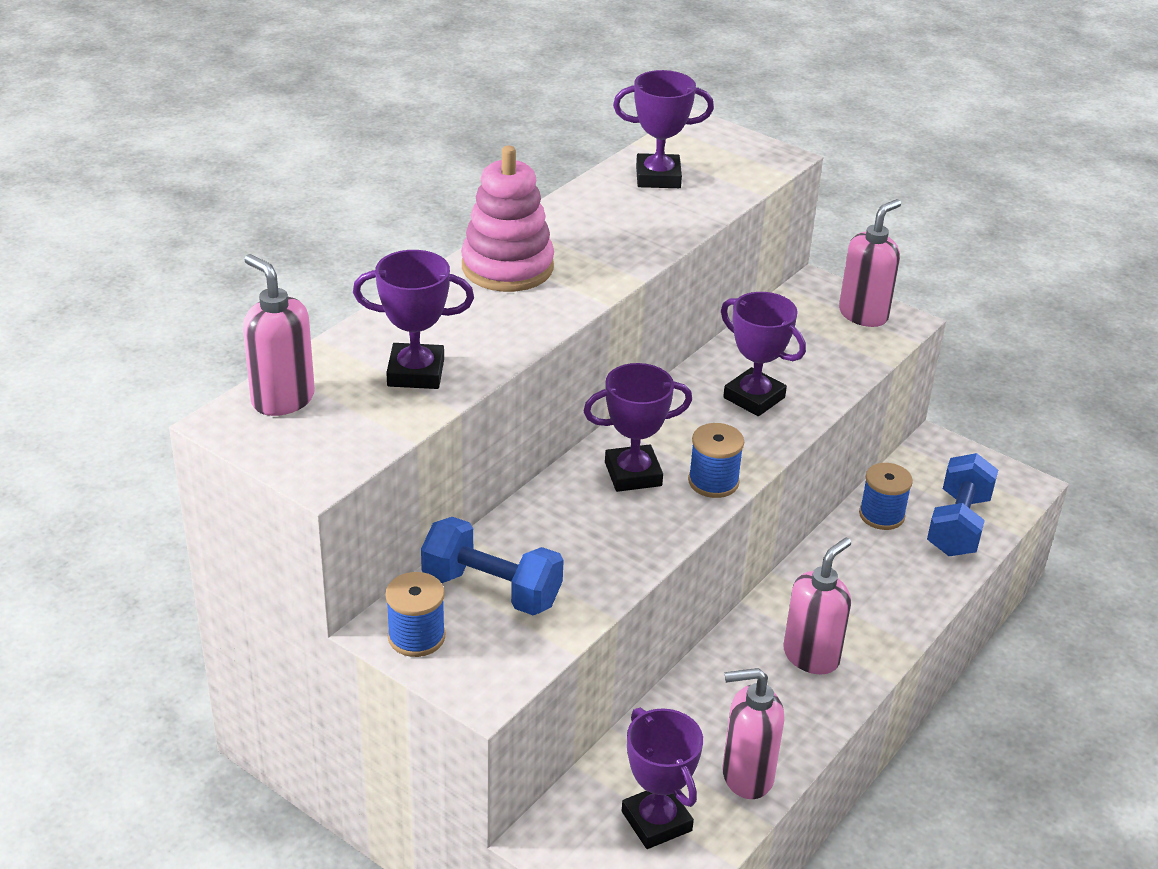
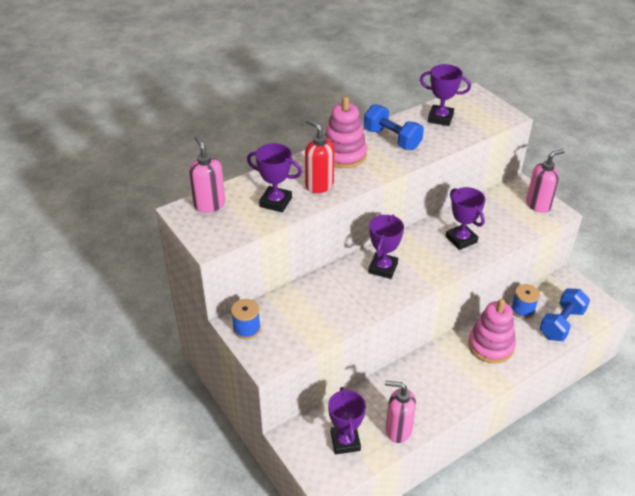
camera: 20 degrees right, 5 degrees up
(486, 329) = (319, 185): none -> red soap dispenser
(492, 590) = (291, 313): blue dumbbell -> blue dumbbell (392, 139)
(633, 474) = (383, 268): purple trophy -> purple trophy turned 75 degrees counterclockwise
(713, 482) = (421, 280): blue spool -> none
(811, 656) = (455, 376): pink soap dispenser -> none
(851, 589) = (490, 345): none -> pink stacking toy

